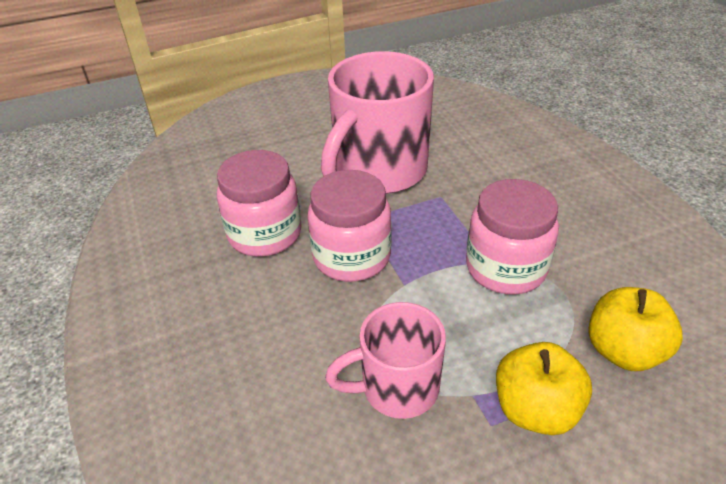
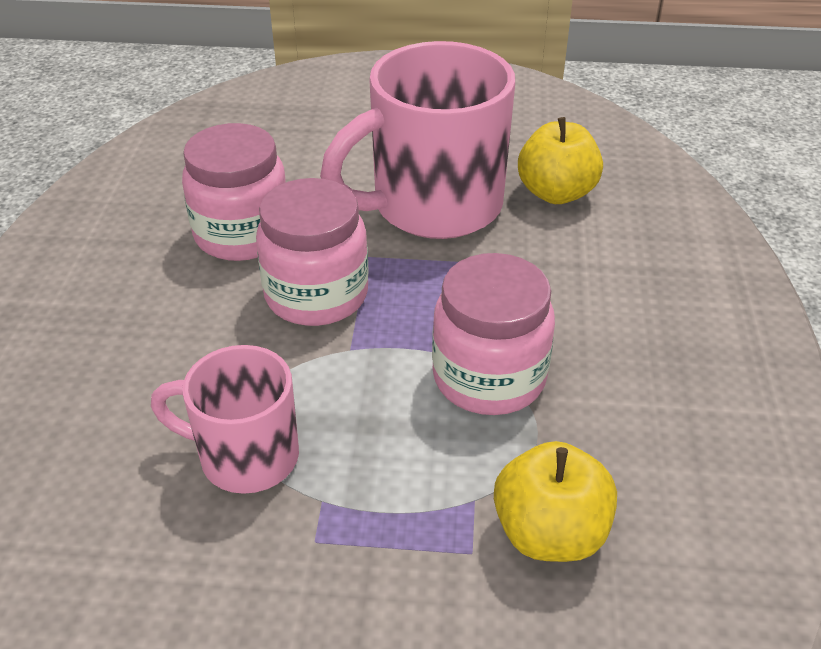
camera: 25 degrees right, 0 degrees up
(535, 409) = (379, 548): yellow apple -> yellow apple (556, 193)

